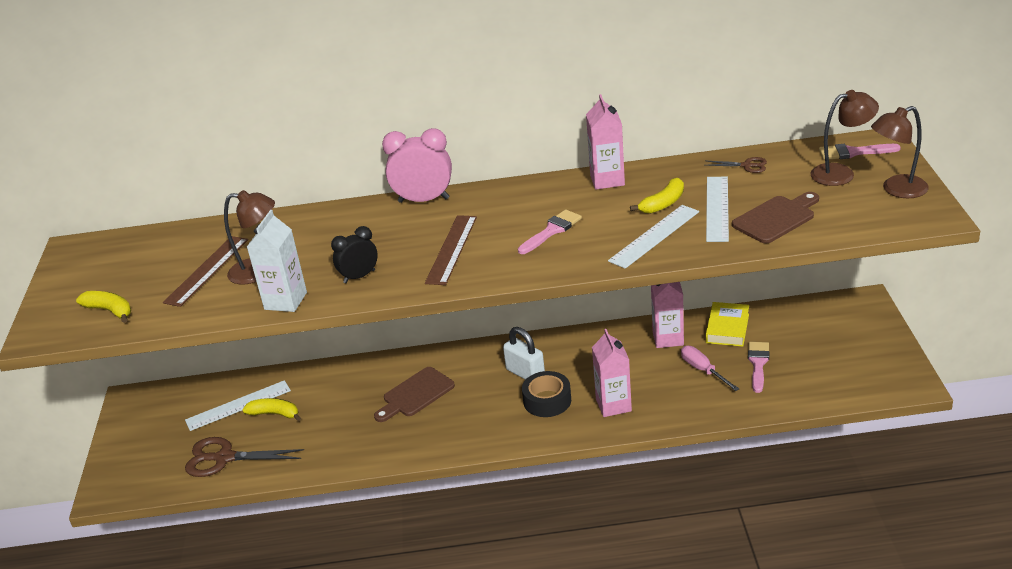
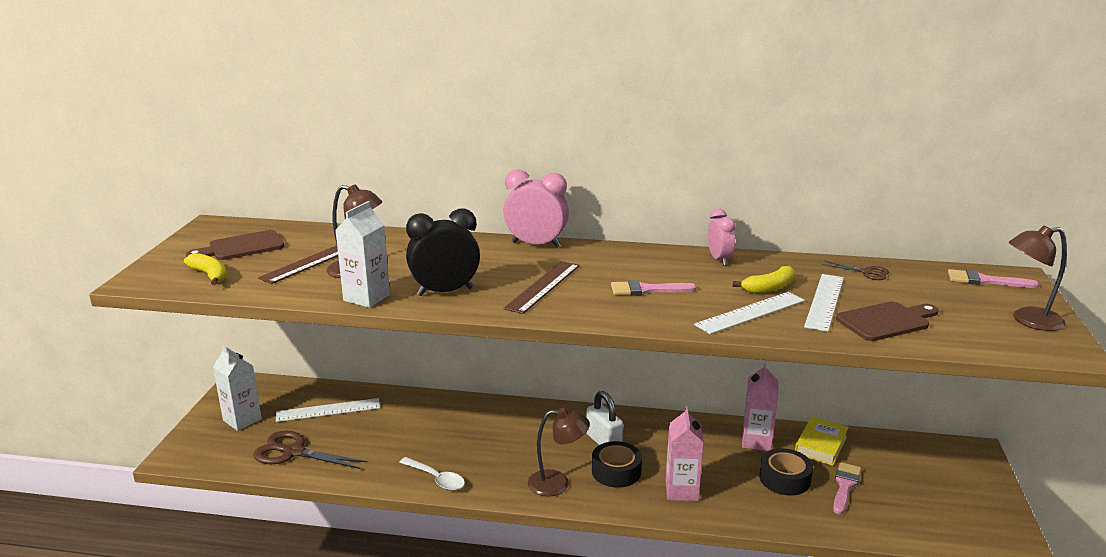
camera: 10 degrees right, 10 degrees down
(154, 437) = (242, 420): none -> white carton
(275, 414) = (356, 424): yellow banana -> none
(359, 276) = (445, 291): black clock -> black clock, size x1.60
(379, 450) = (436, 479): none -> white spoon
(415, 394) = (492, 437): brown cutting board -> brown cutting board (242, 247)
(551, 231) = (647, 290): pink brush -> pink brush turned 150 degrees counterclockwise
(607, 180) = (719, 259): pink carton -> pink clock
(703, 370) = (784, 479): pink screwdriver -> black tape
(841, 173) = (967, 296): brown lamp -> brown lamp (557, 483)

